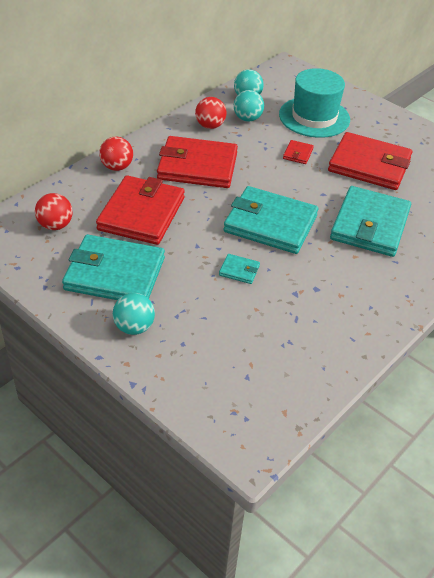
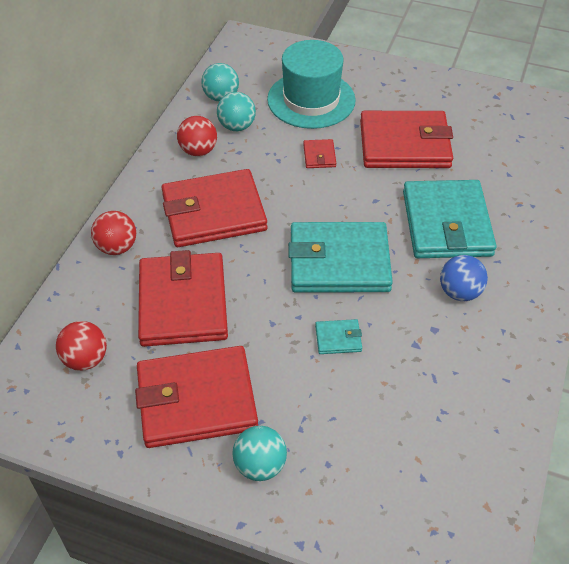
camera: 20 degrees left, 5 degrees up
(115, 274) = (196, 400): turquoise wallet -> red wallet
(351, 272) = (459, 292): none -> blue ball

